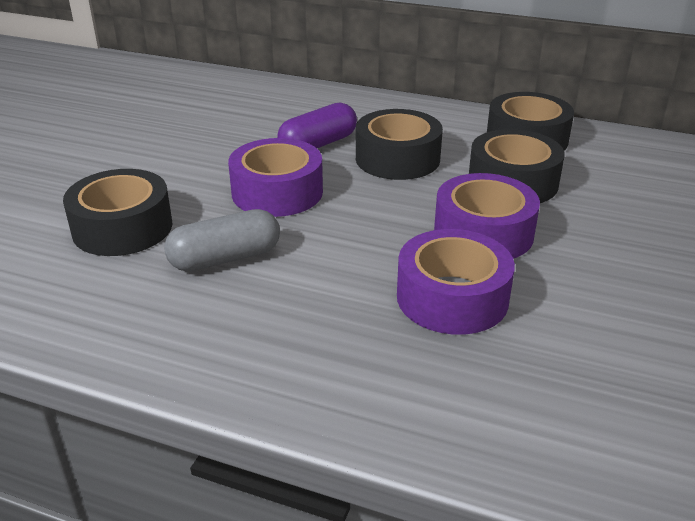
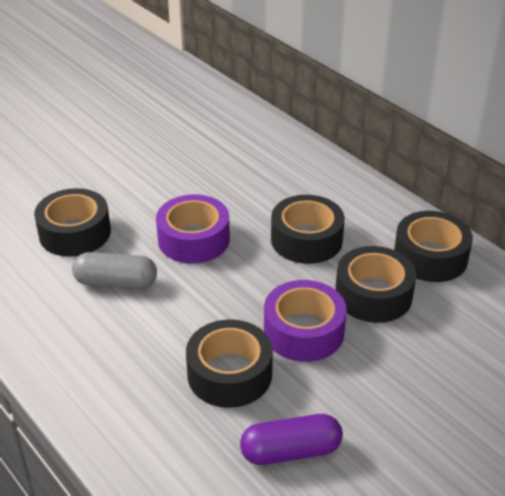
camera: 30 degrees right, 5 degrees up
(318, 144) = (260, 205): purple capsule -> purple capsule (291, 451)
(452, 298) = (229, 374): purple tape -> black tape

